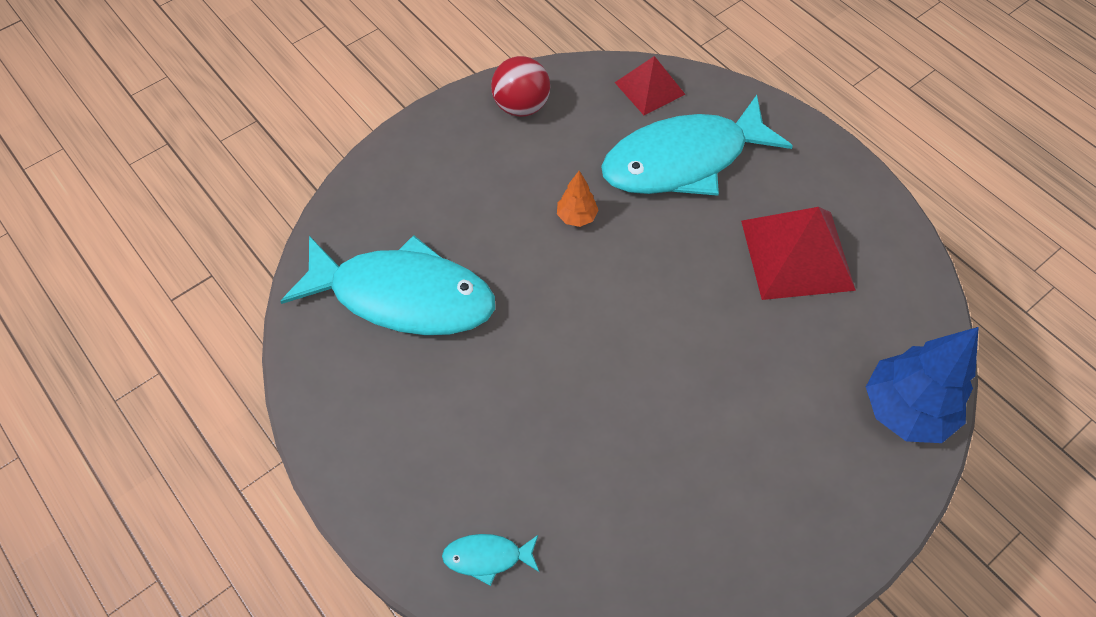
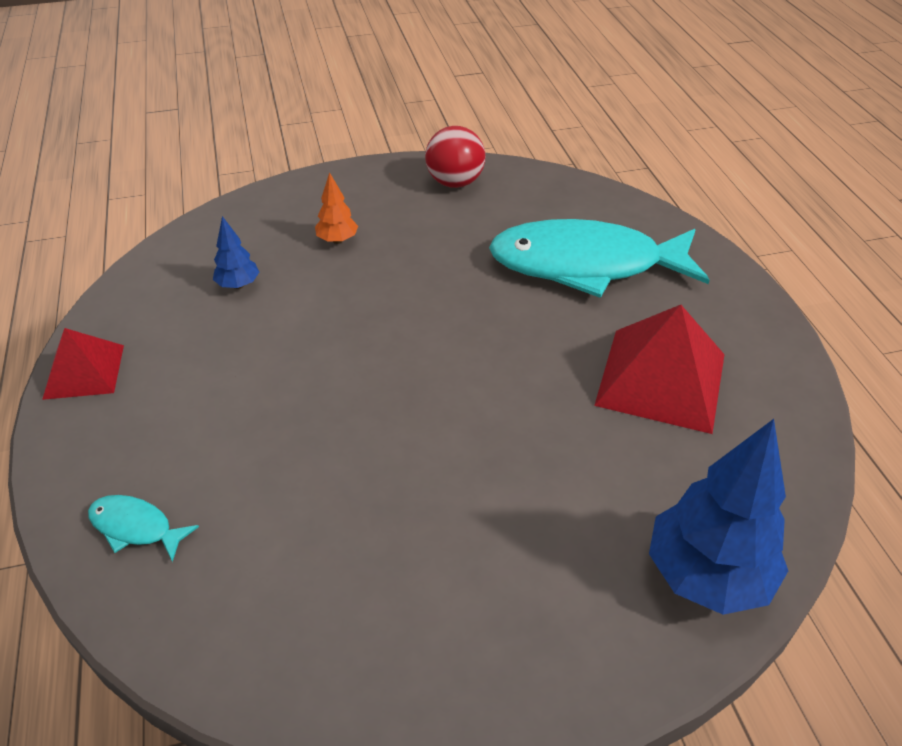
camera: 25 degrees right, 15 degrees down
(403, 296) = (238, 285): turquoise fish -> blue tree
(576, 217) = (446, 276): orange tree -> orange tree (337, 240)
(649, 88) = (589, 202): red pyramid -> red pyramid (84, 371)

